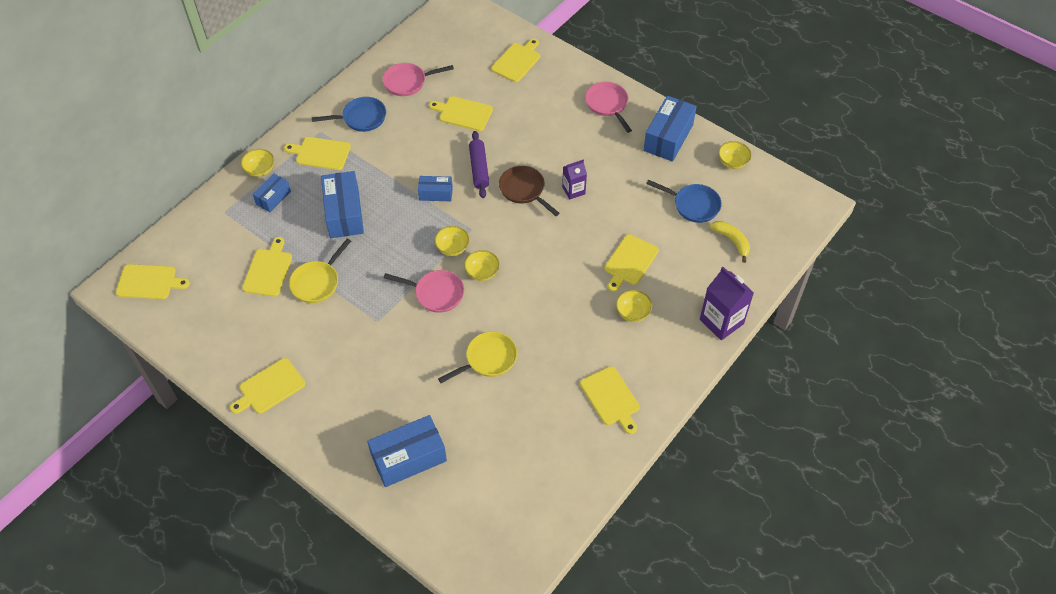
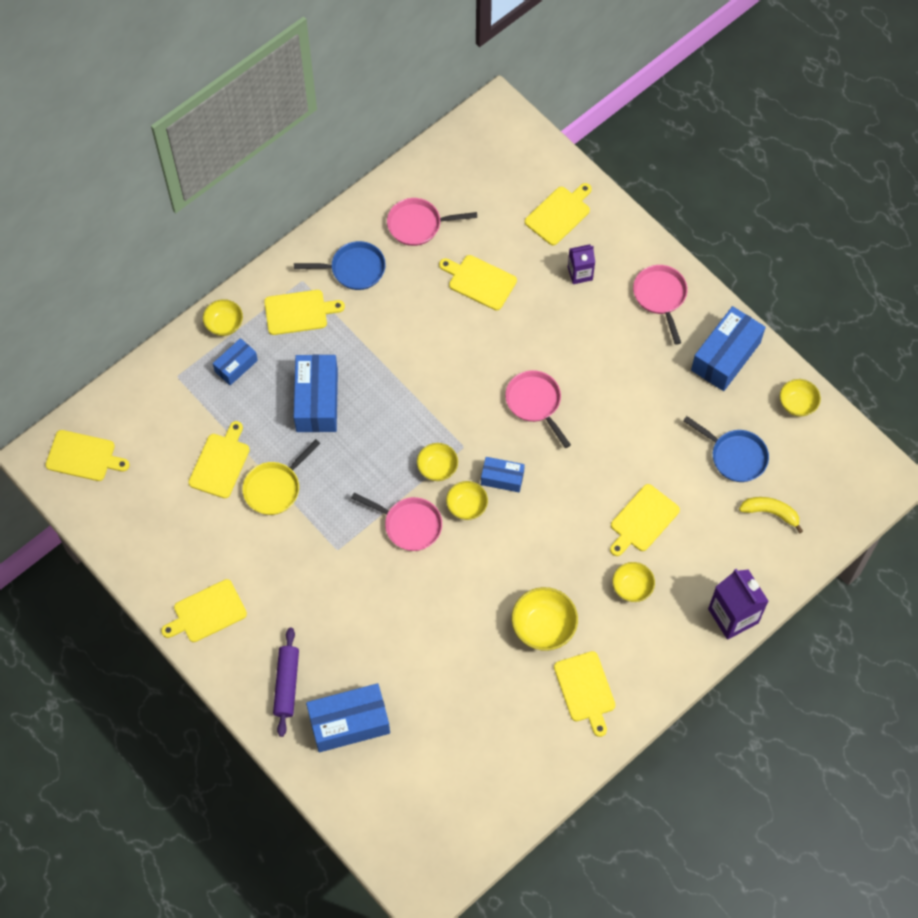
camera: 10 degrees right, 10 degrees up
(320, 153) = (299, 312): yellow cutting board -> yellow cutting board turned 150 degrees clockwise
(436, 193) = (429, 391): blue box -> blue box (502, 478)
(479, 169) = (486, 364): purple rolling pin -> purple rolling pin (287, 684)
(488, 359) = (455, 618): yellow pan -> none
(524, 190) = (535, 403): brown pan -> pink pan
(565, 354) = (543, 627): none -> yellow bowl
(573, 190) = (594, 413): purple carton -> purple carton (580, 273)
(732, 241) = (770, 513): yellow banana -> yellow banana turned 45 degrees counterclockwise

